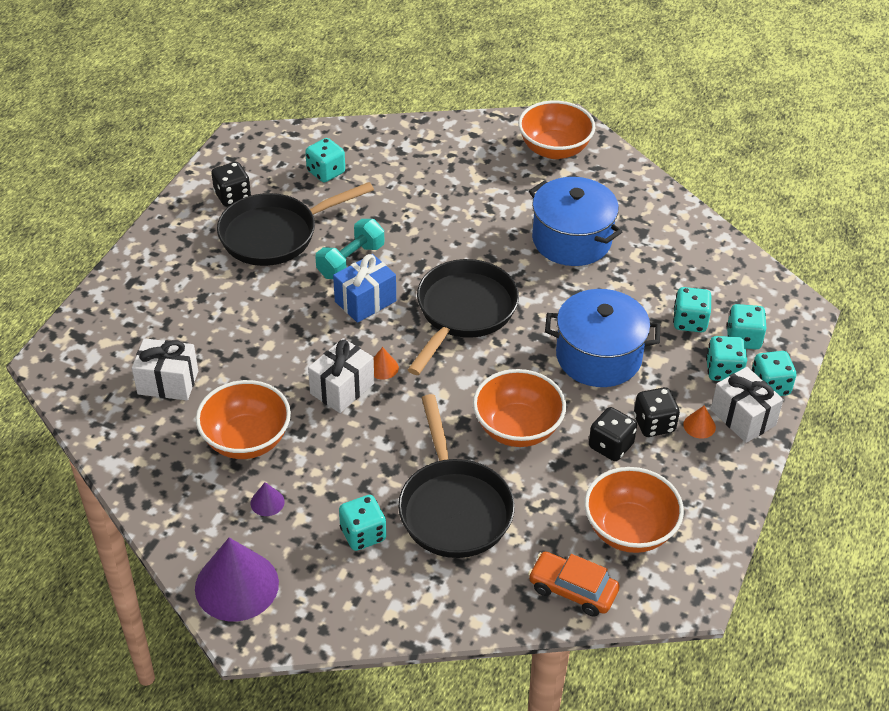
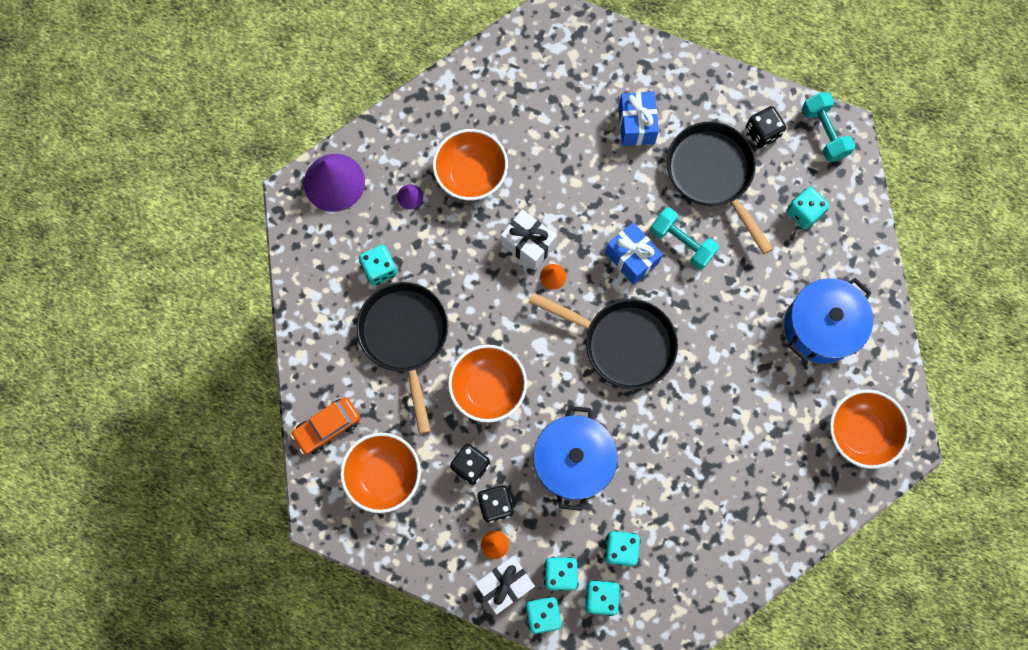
camera: 90 degrees right, 30 degrees up
(168, 382) = (530, 108): white gift -> none
(206, 291) = (636, 125): none -> blue gift
(240, 153) = (824, 132): none -> turquoise dumbbell
(454, 508) = (405, 337): black pan -> black pan turned 90 degrees clockwise
(571, 240) = (724, 444): blue pot -> blue pot (820, 327)
(572, 590) = (327, 427): orange car -> orange car turned 150 degrees counterclockwise

